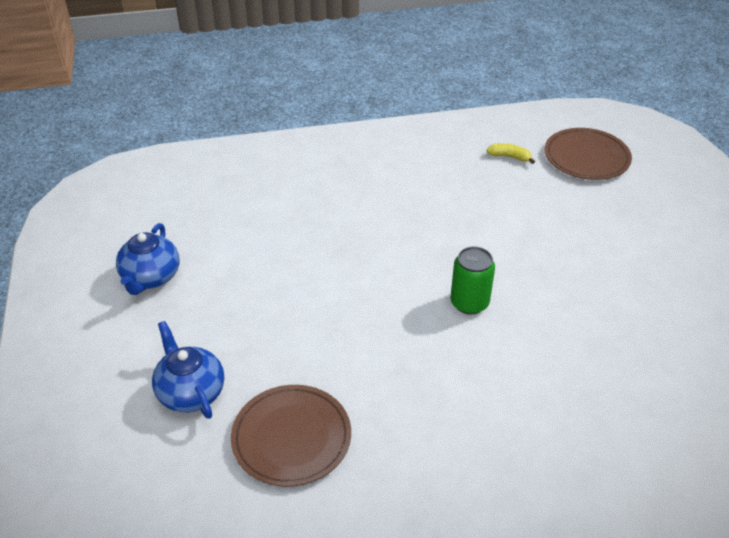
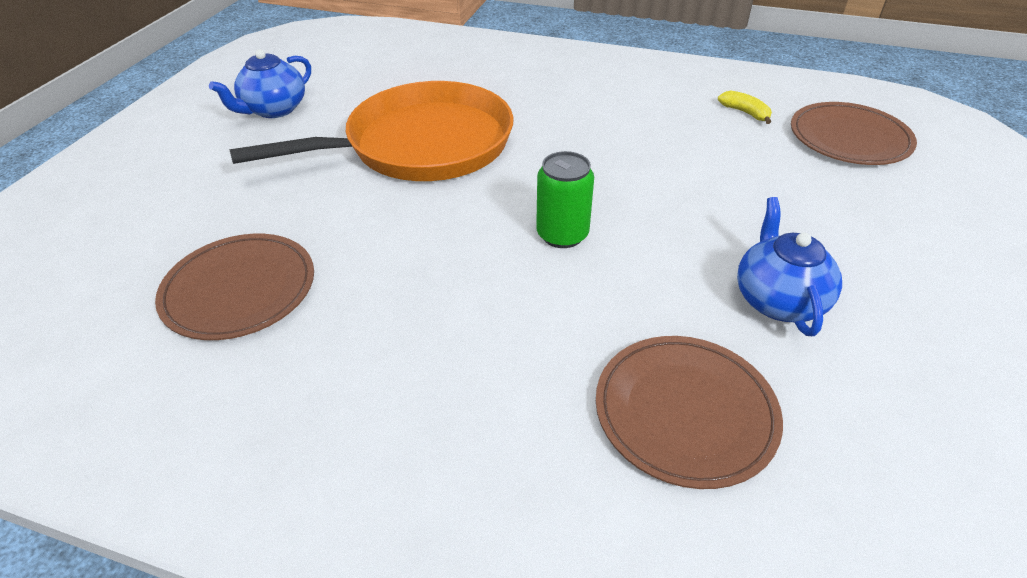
camera: 30 degrees right, 0 degrees up
(191, 392) = (199, 211): blue teapot -> blue teapot (778, 300)
(307, 267) = (421, 145): none -> orange pan
(626, 390) = (685, 412): none -> brown plate

